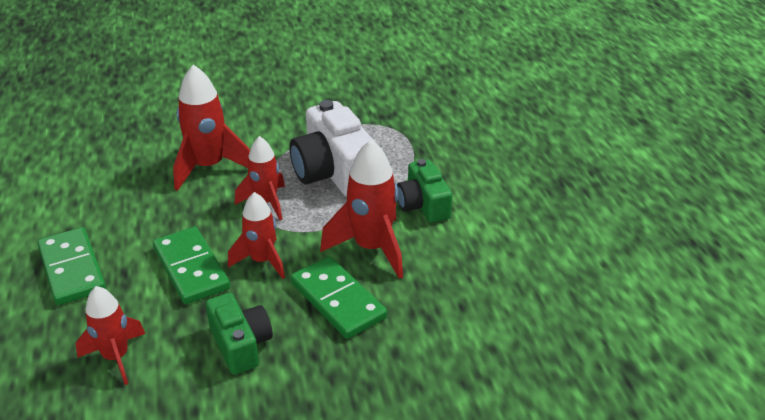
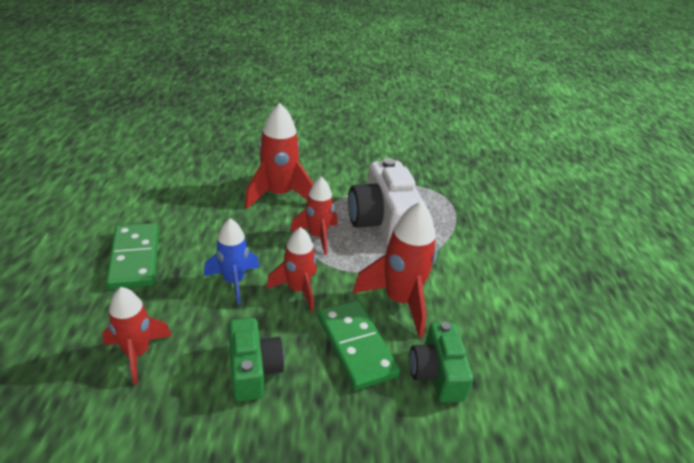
camera: 10 degrees right, 0 degrees up
(191, 268) = (234, 281): green domino -> blue rocket
(423, 205) = (456, 270): green camera -> green camera (437, 373)

